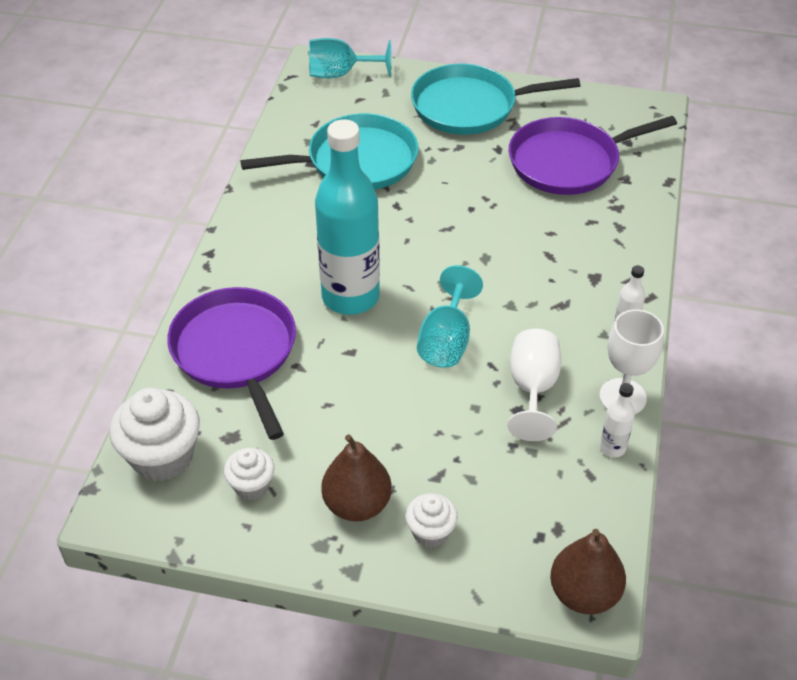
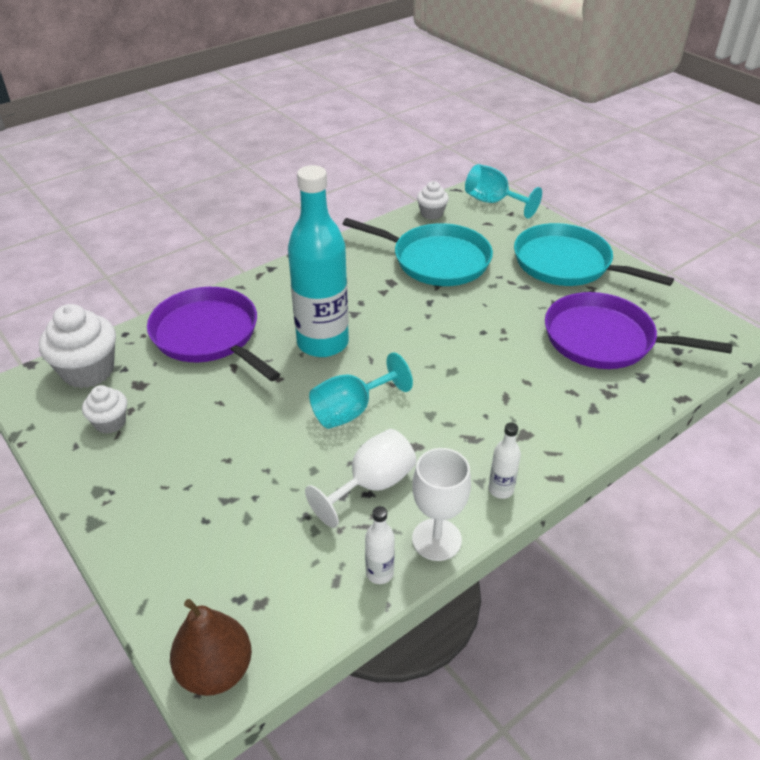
camera: 40 degrees right, 5 degrees down
(236, 352) = (209, 335): purple pan -> purple pan turned 60 degrees counterclockwise
(357, 504) = (152, 480): brown pear -> none
(430, 532) = (172, 535): white cupcake -> white cupcake (431, 213)

